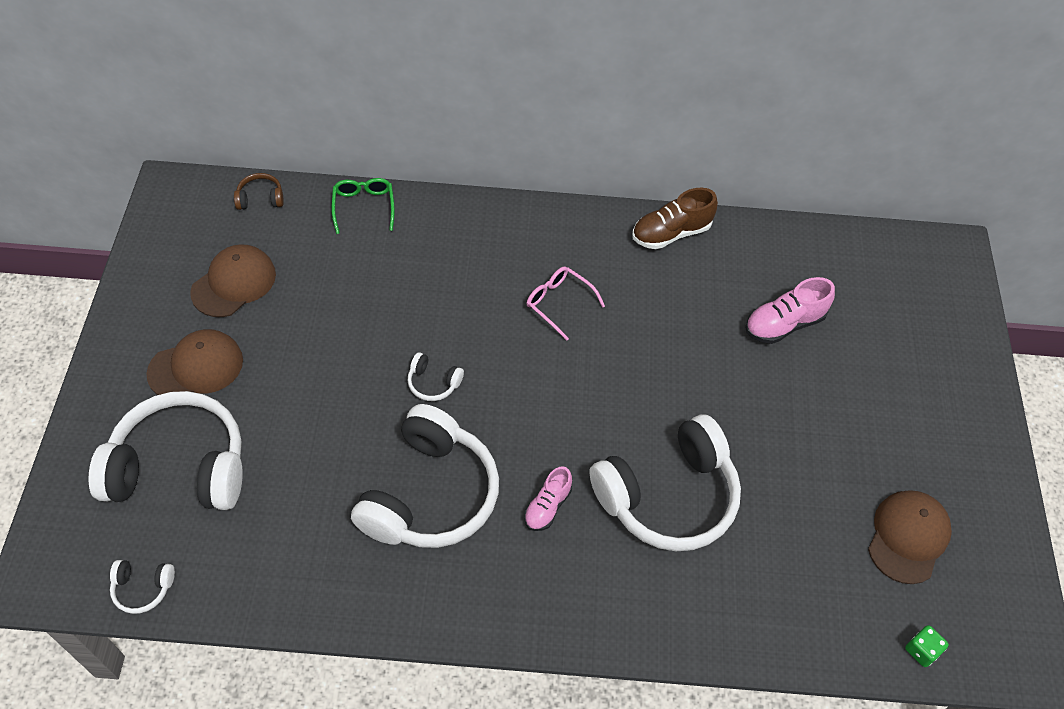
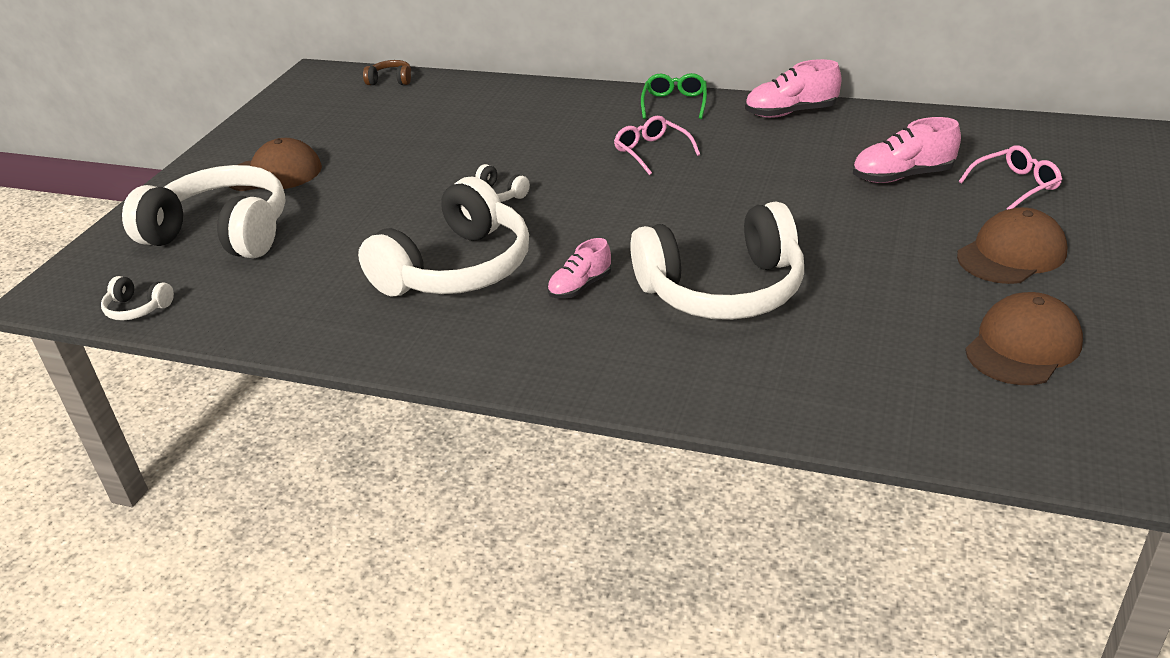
camera: 20 degrees right, 20 degrees down
(234, 283) = (338, 126): brown cap -> brown cap (1011, 254)
(364, 207) = (483, 88): green glasses -> green glasses (674, 103)
(671, 233) = (791, 113): brown shoe -> pink shoe
(876, 329) = (1015, 185): none -> pink glasses
(921, 650) = (1022, 446): green dice -> none

